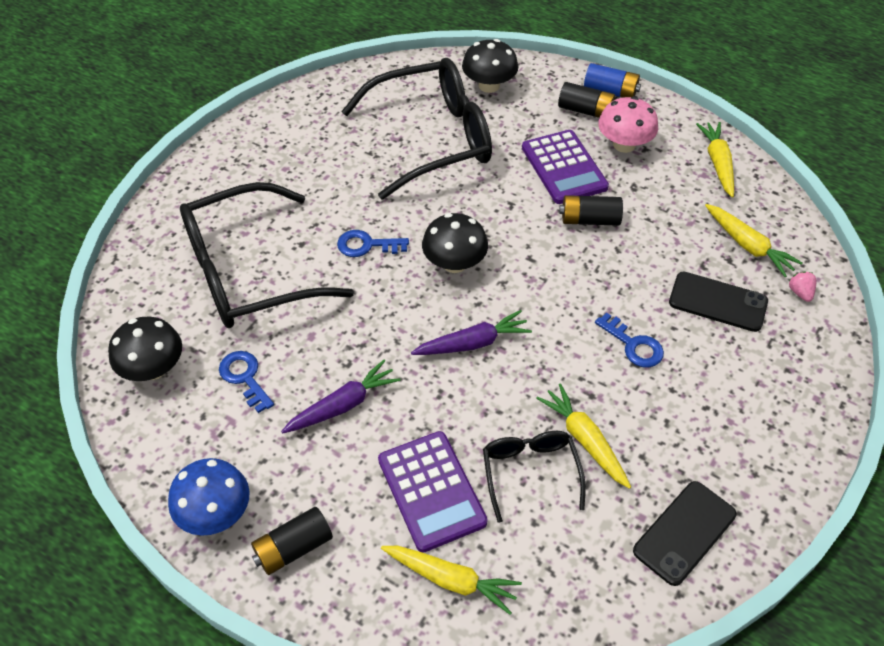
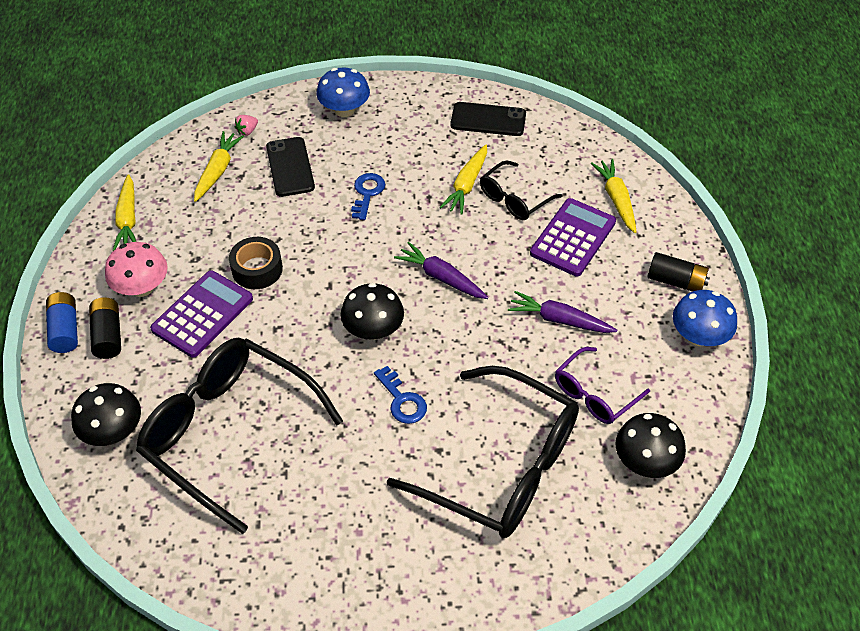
camera: 125 degrees left, 0 degrees up
(245, 378) = (594, 394): blue key -> purple glasses
(589, 220) = (257, 269): black battery -> black tape
(717, 163) = (128, 219): yellow carrot -> yellow carrot turned 60 degrees counterclockwise
(790, 393) = (344, 110): none -> blue mushroom

